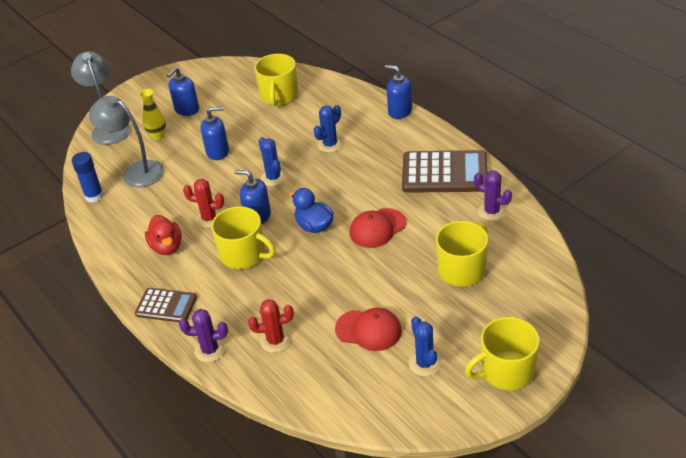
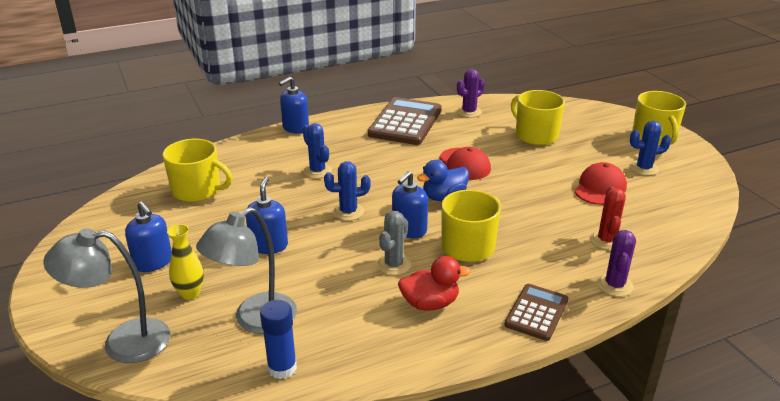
camera: 80 degrees left, 10 degrees down
(209, 218) = (394, 264): red cactus -> grey cactus

